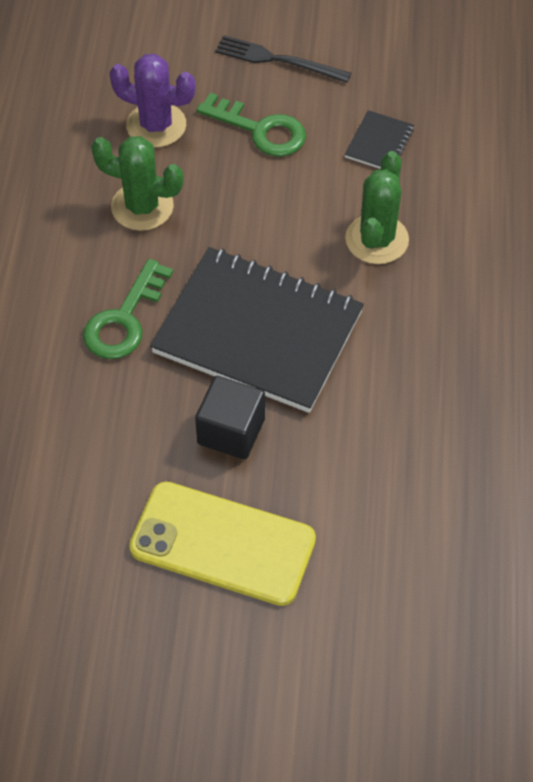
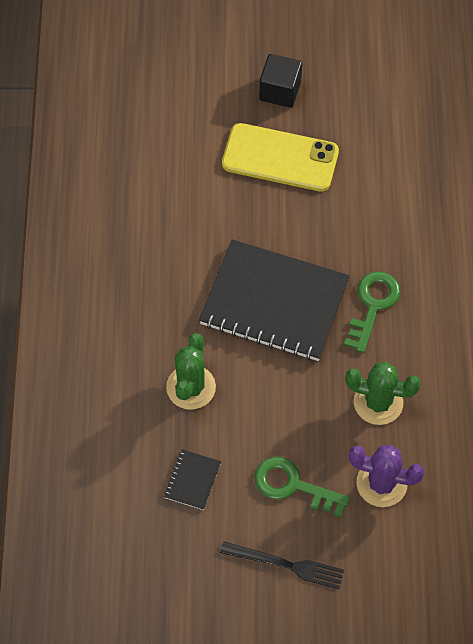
camera: 175 degrees right, 5 degrees up
(231, 431) = (284, 229): black cube -> black cube (280, 91)

